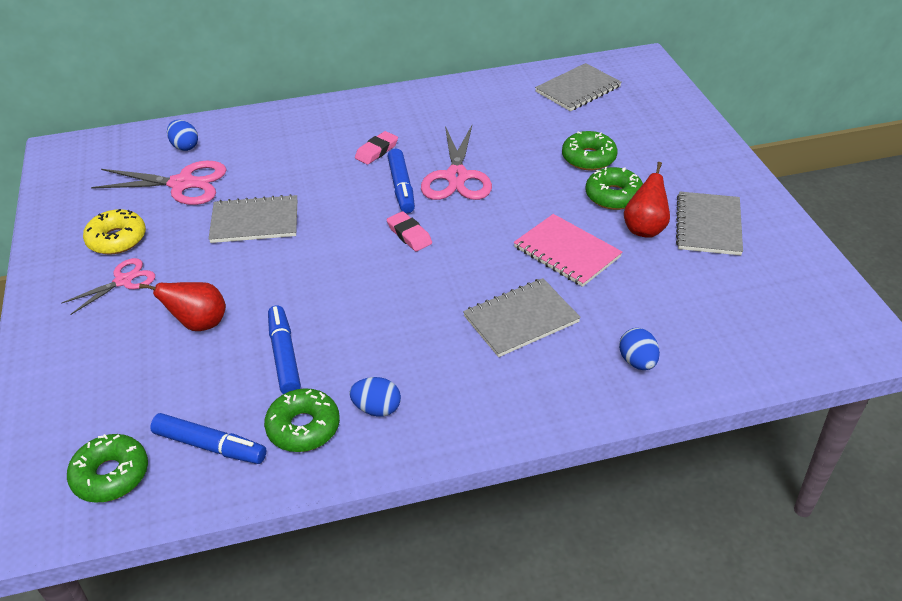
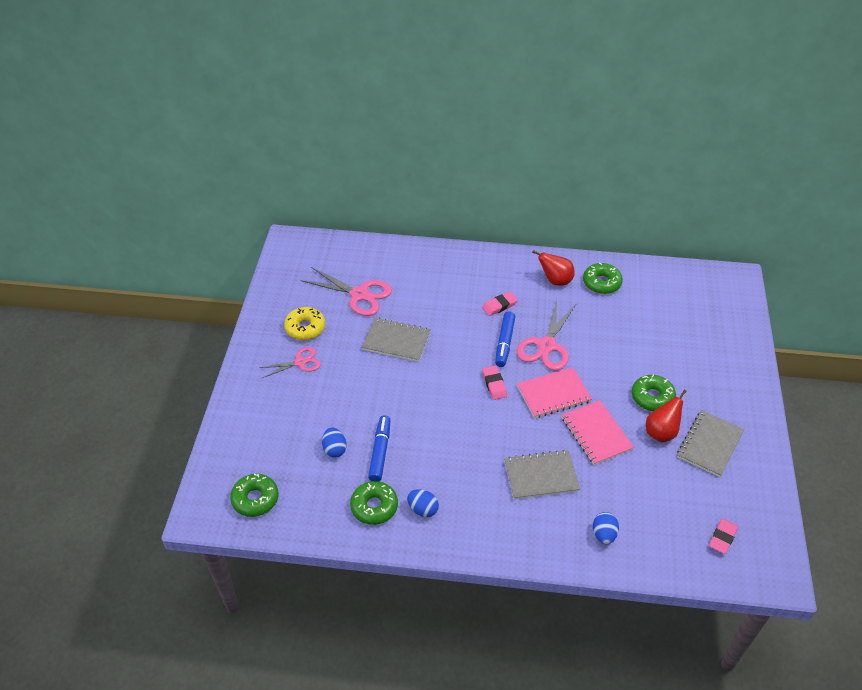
camera: 20 degrees right, 5 degrees up
(185, 146) = (371, 262): blue egg -> blue egg (334, 449)
(199, 324) = (336, 410): red pear -> red pear (555, 280)
(210, 446) = (316, 500): blue marker -> none
(491, 225) = (553, 394): none -> pink notebook
(578, 89) = (672, 292): grey notebook -> none
(588, 158) = (650, 358): green donut -> green donut (601, 283)
(783, 319) = (722, 538): none -> pink eraser

